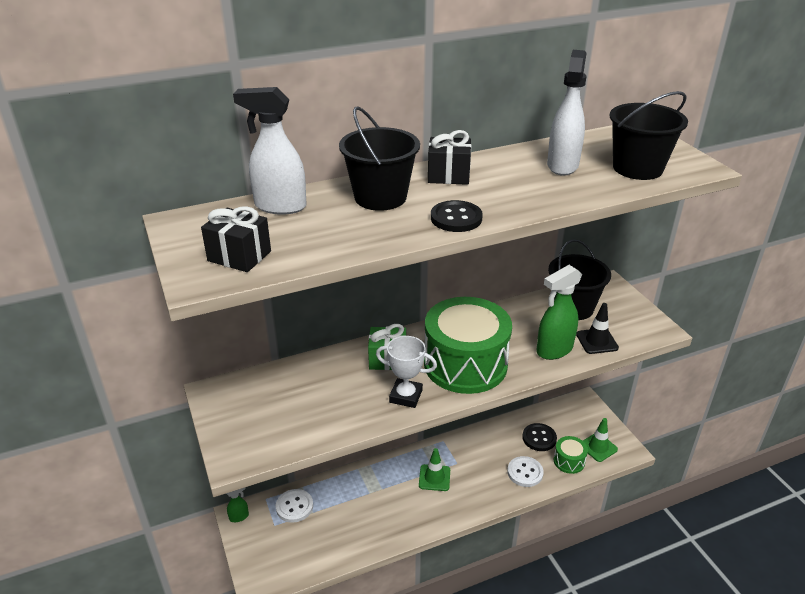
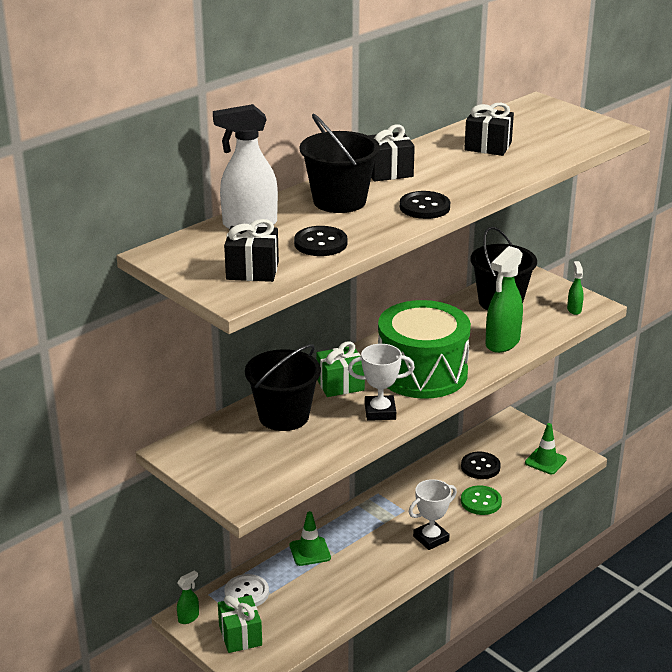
camera: 20 degrees left, 5 degrees down
(268, 547) = (240, 636): none -> green gift
(326, 239) = (320, 243): none -> black button
(434, 478) = (387, 529): green traffic cone -> green traffic cone (310, 551)
(466, 497) = (431, 538): none -> white trophy
(525, 472) = (481, 502): white button -> green button
(562, 165) = (488, 146): white spray bottle -> black gift
(569, 461) = (521, 481): green drum -> none
(597, 341) = (539, 327): black traffic cone -> none
(637, 168) = (557, 139): black bucket -> black bucket (283, 416)
(638, 330) = (574, 309): none -> green spray bottle

